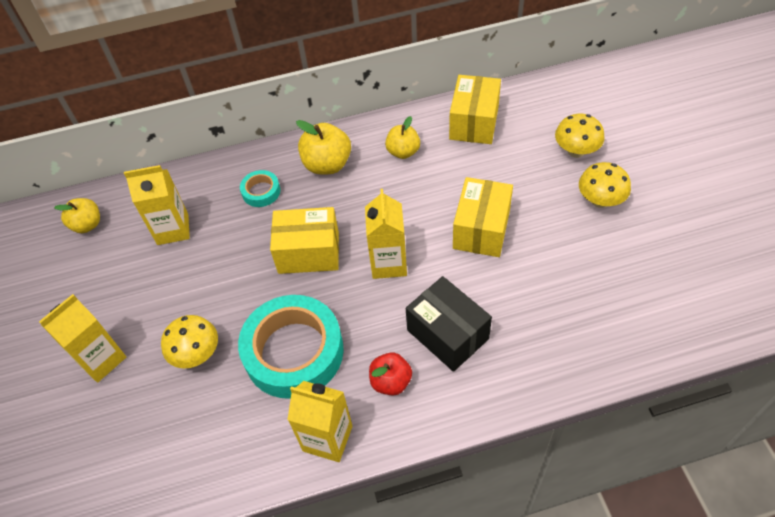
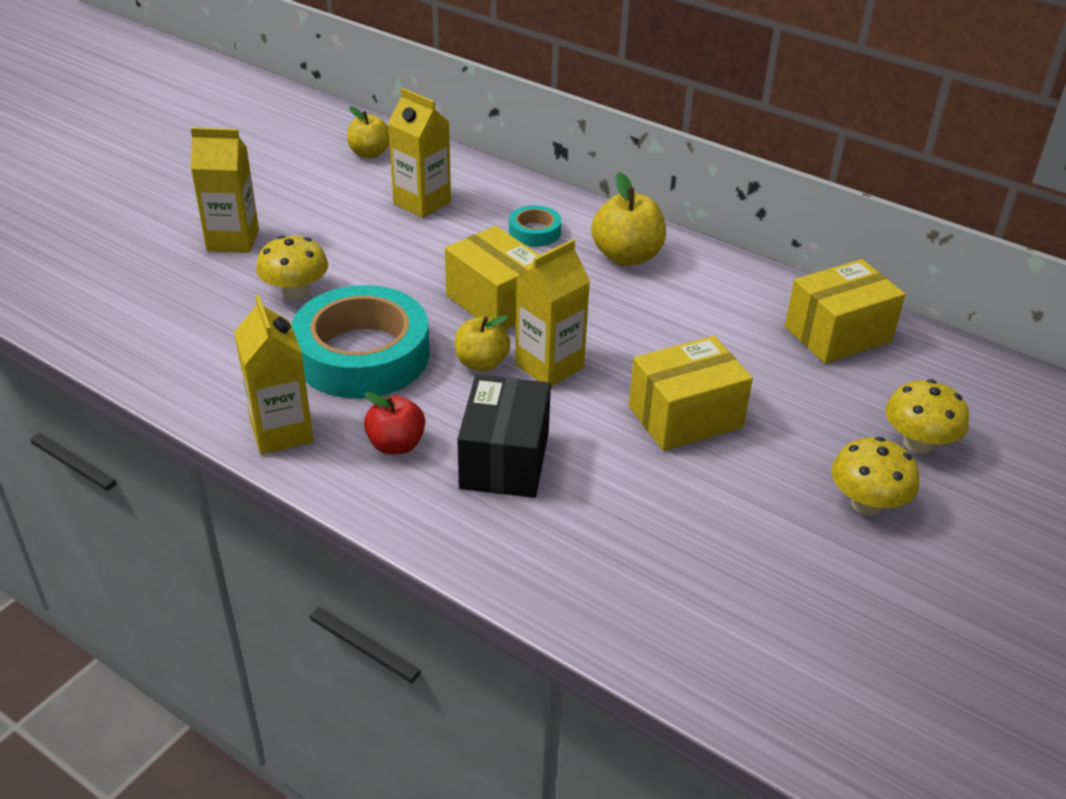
camera: 45 degrees right, 15 degrees down
(403, 152) = (717, 301): yellow apple -> yellow apple (481, 363)

